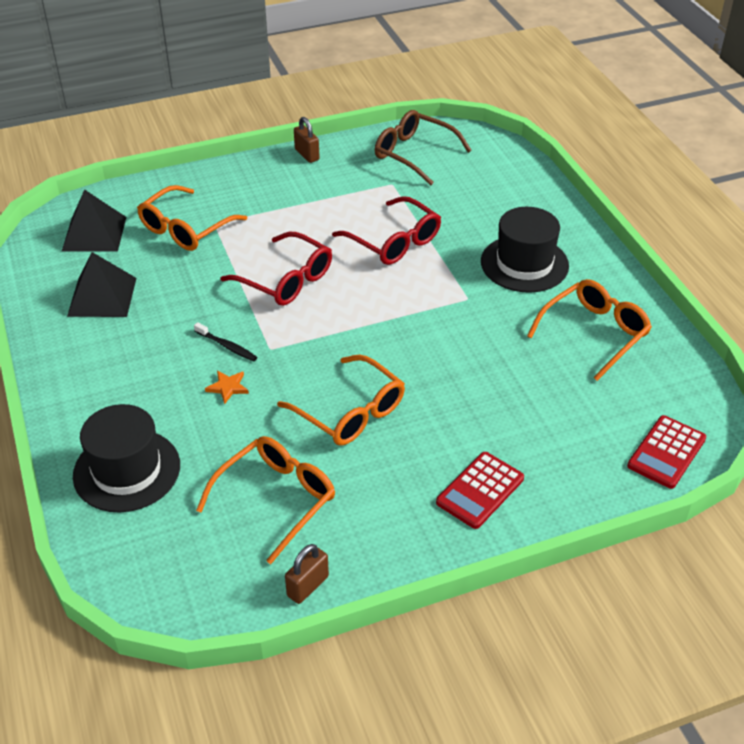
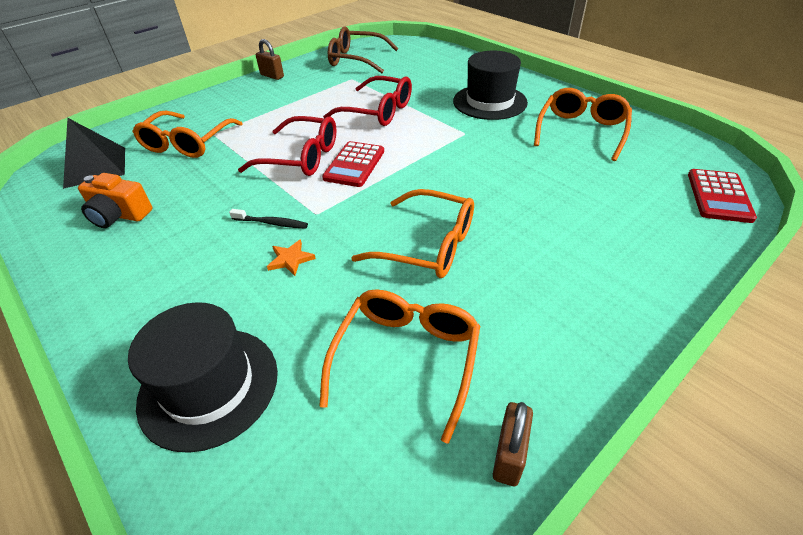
camera: 20 degrees left, 0 degrees up
(102, 297) = (119, 215): black pyramid -> orange camera
(480, 490) = (602, 277): red calculator -> red calculator (354, 165)

